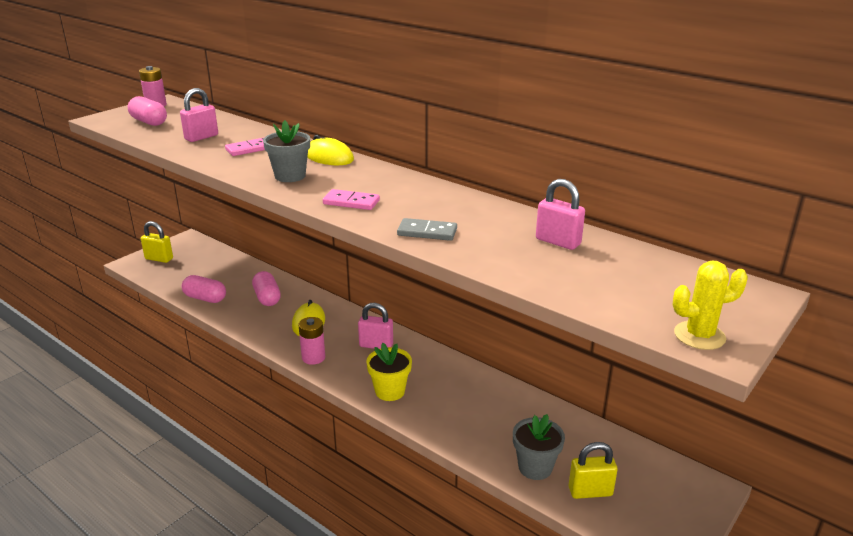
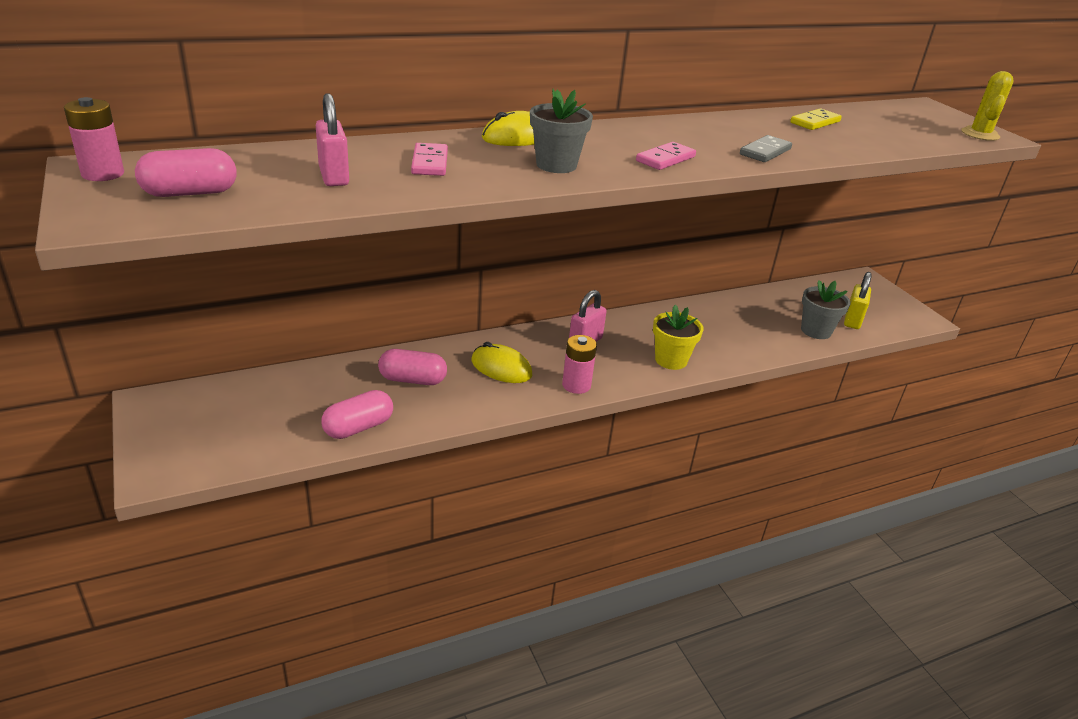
camera: 65 degrees left, 5 degrees up
(159, 259) = (179, 443): yellow padlock -> none
(558, 242) = (815, 122): pink padlock -> yellow domino

